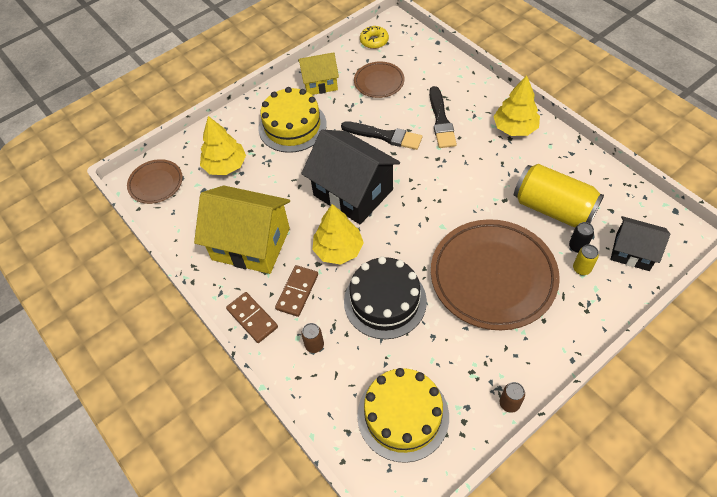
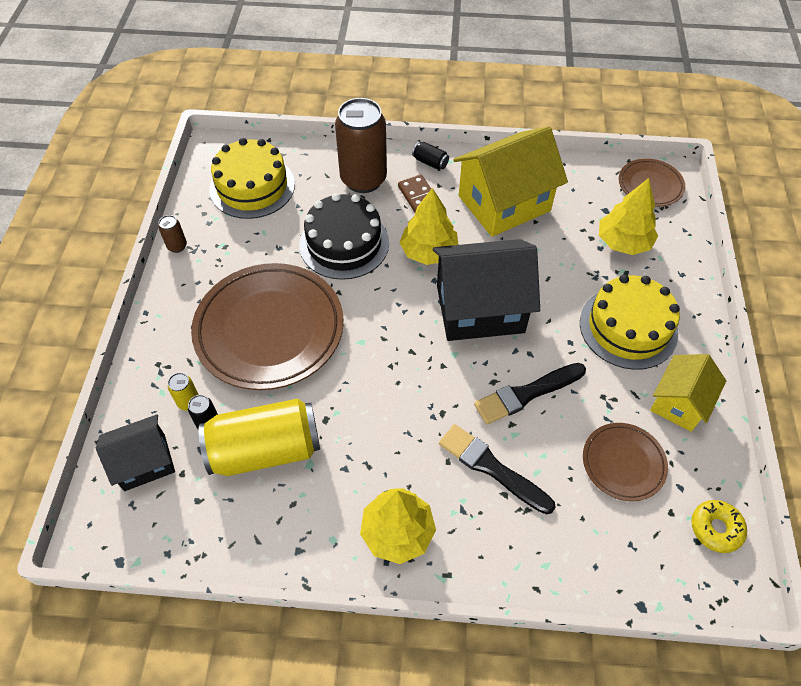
camera: 130 degrees right, 0 degrees up
(252, 318) = (430, 162): brown domino -> black can
(314, 345) = (363, 179): brown can -> brown can, size x2.45

